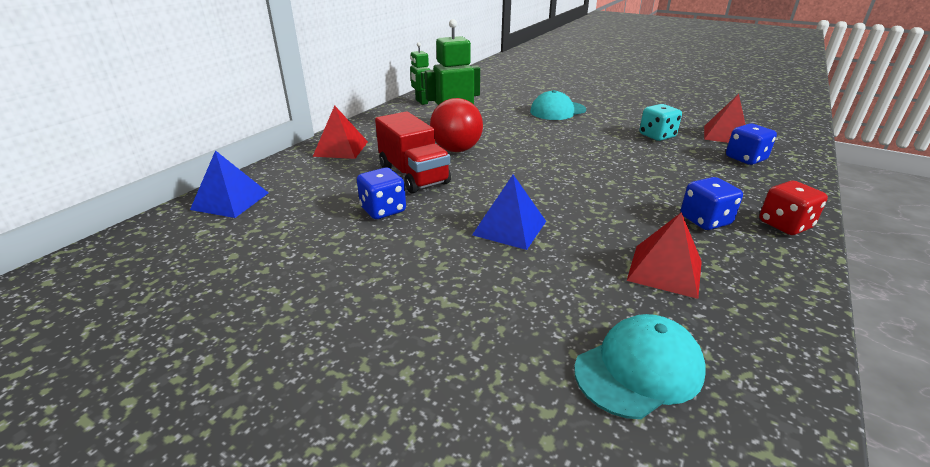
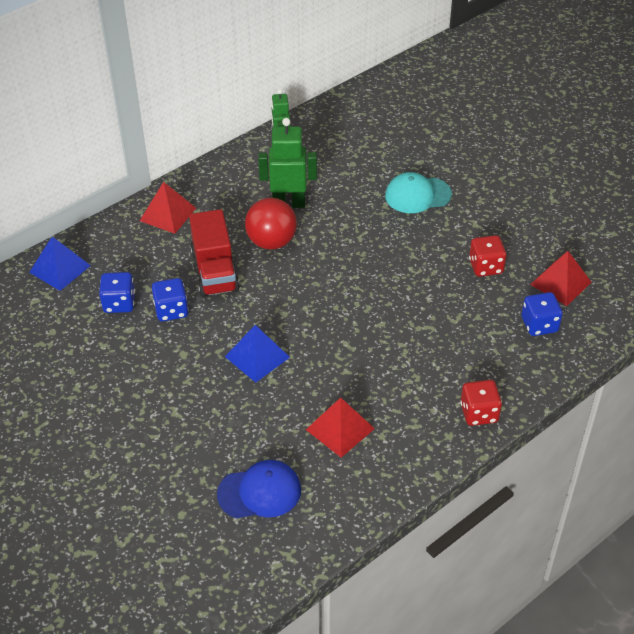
camera: 20 degrees right, 15 degrees up
(639, 369) = (259, 492): turquoise cap -> blue cap
(657, 136) = (485, 267): turquoise dice -> red dice
(705, 220) = (418, 391): blue dice -> blue dice (119, 303)

